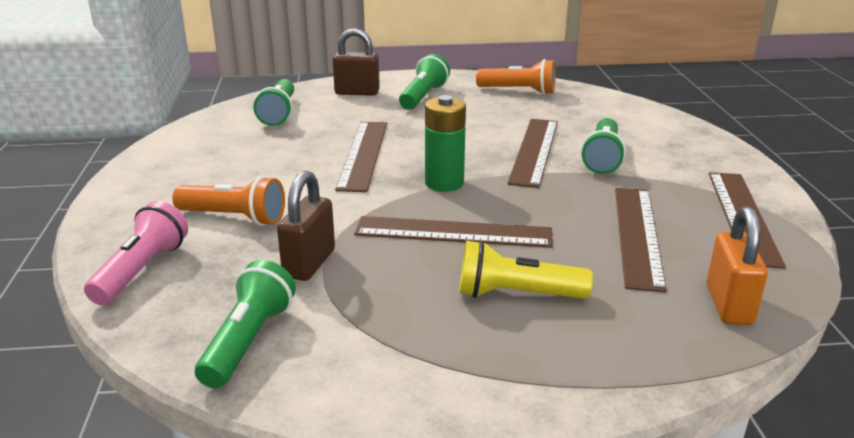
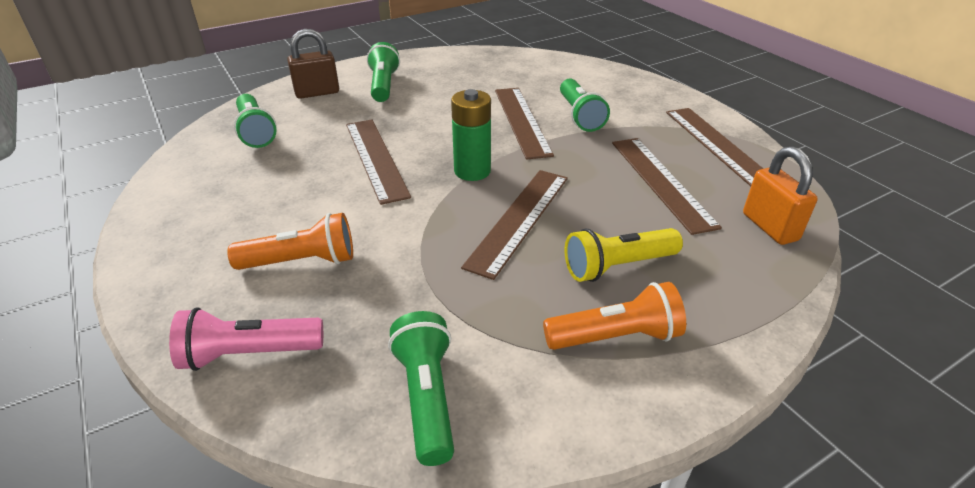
camera: 25 degrees left, 10 degrees up
(142, 270) = (249, 353): pink flashlight -> pink flashlight turned 90 degrees counterclockwise
(309, 263) = (417, 291): brown padlock -> none
(453, 232) = (519, 220): brown ruler -> brown ruler turned 45 degrees counterclockwise
(519, 91) = (463, 64): orange flashlight -> orange flashlight (615, 337)

